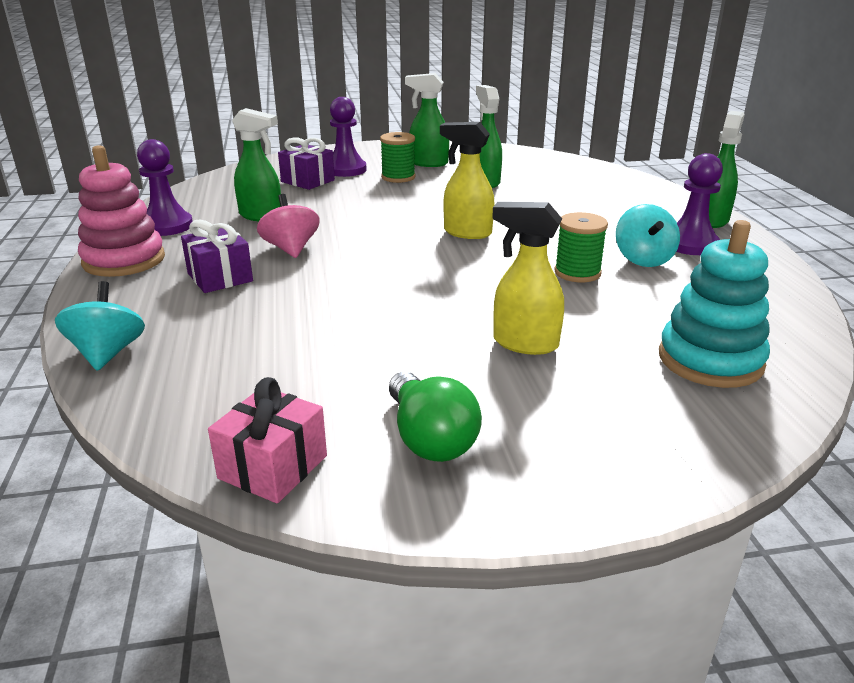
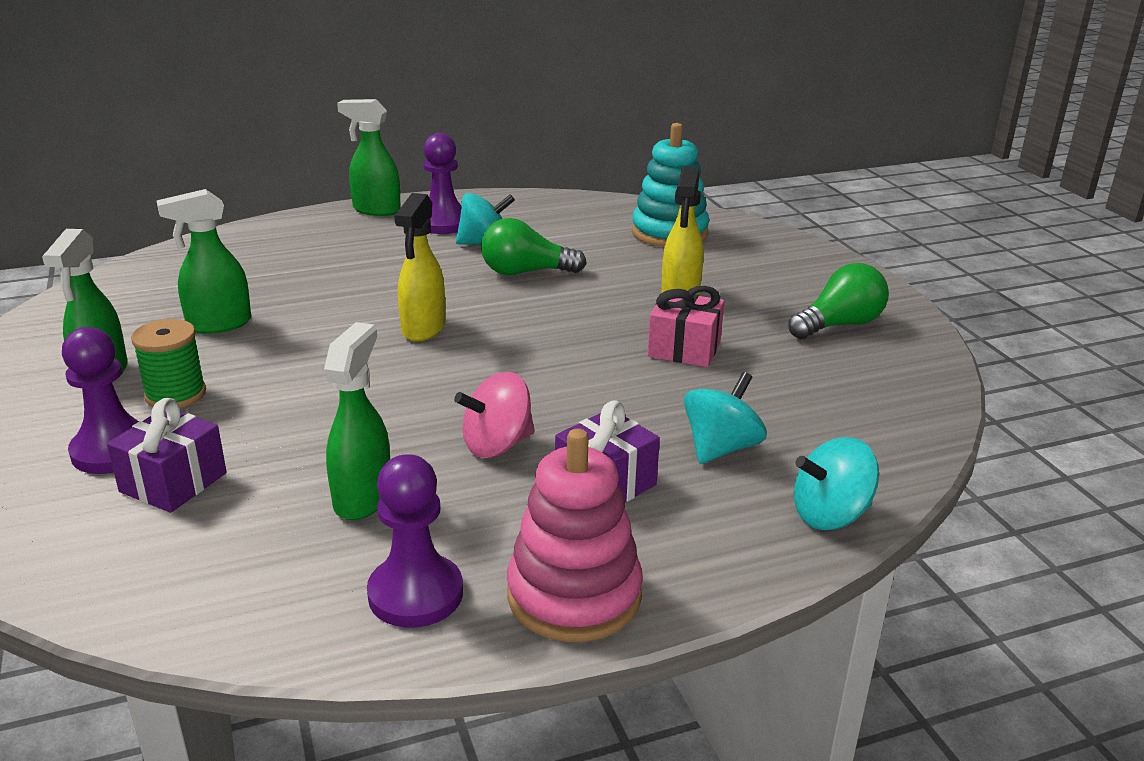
camera: 100 degrees left, 0 degrees up
(230, 323) = (721, 448): none -> turquoise spinning top
(273, 467) = (921, 380): pink gift -> pink gift (684, 349)
(577, 273) = (525, 272): green spool -> green light bulb

